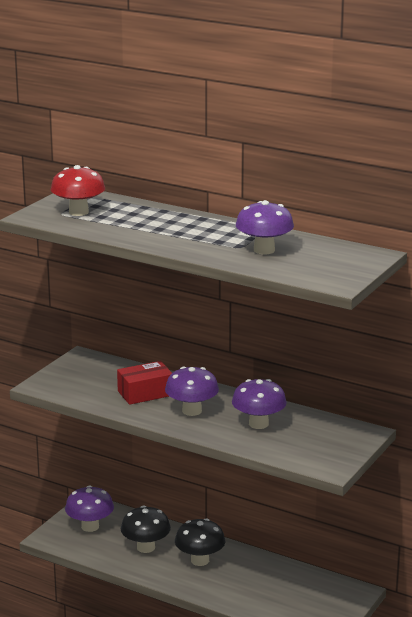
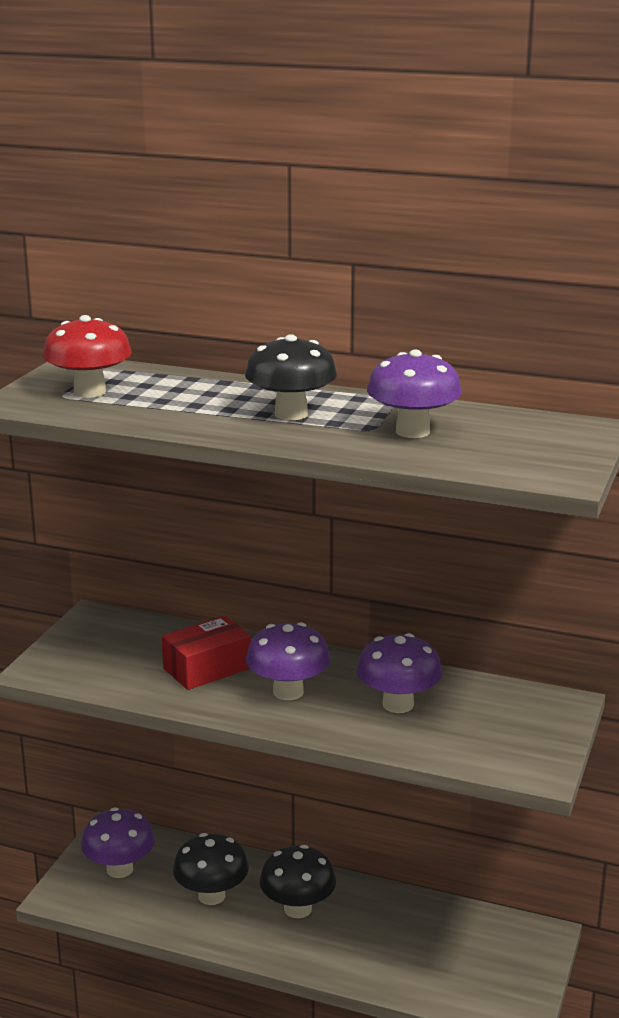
camera: 10 degrees left, 0 degrees up
(195, 234) = (291, 414): none -> black mushroom

